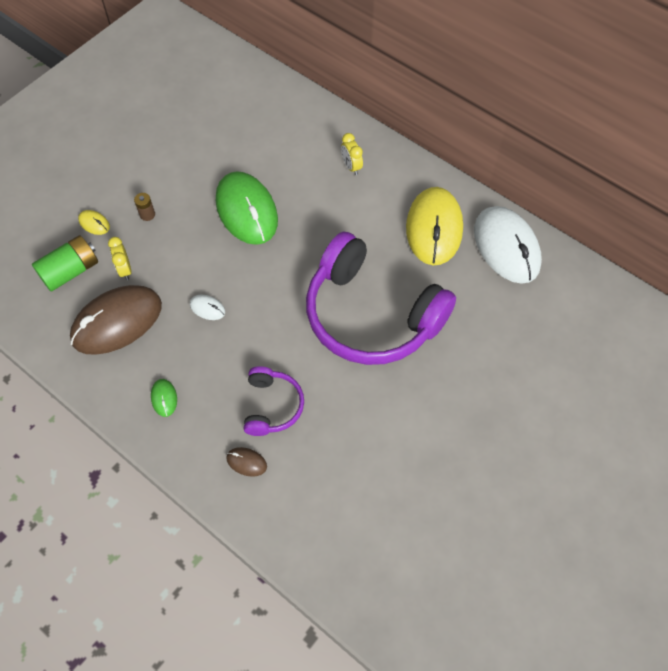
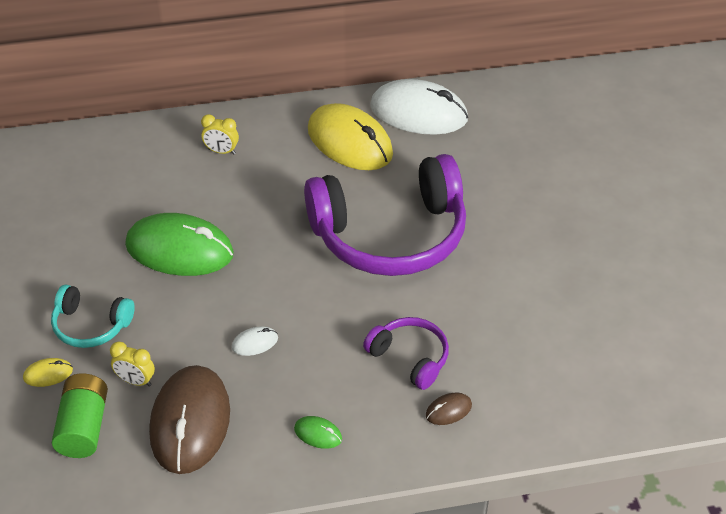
camera: 50 degrees left, 15 degrees down
(147, 214) = (91, 325): brown battery -> turquoise headphones

